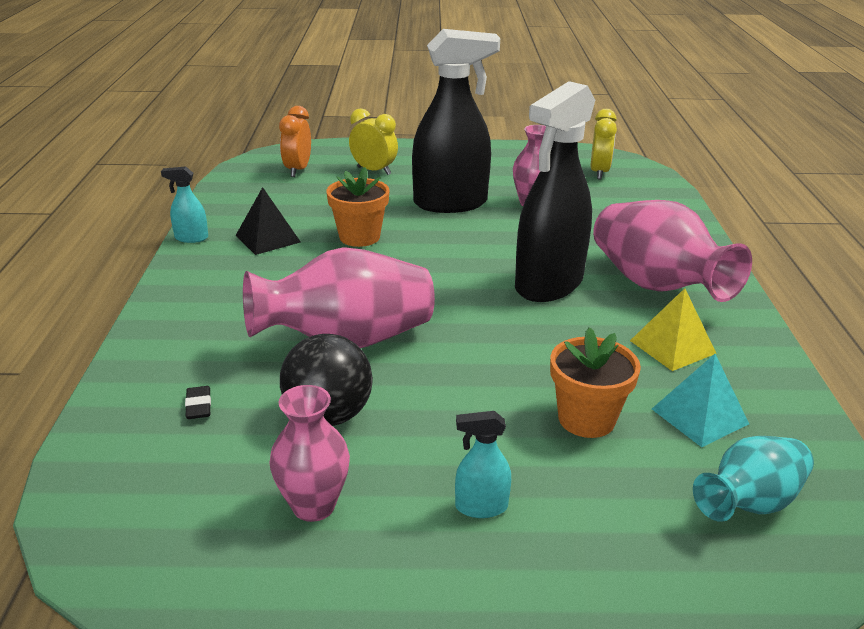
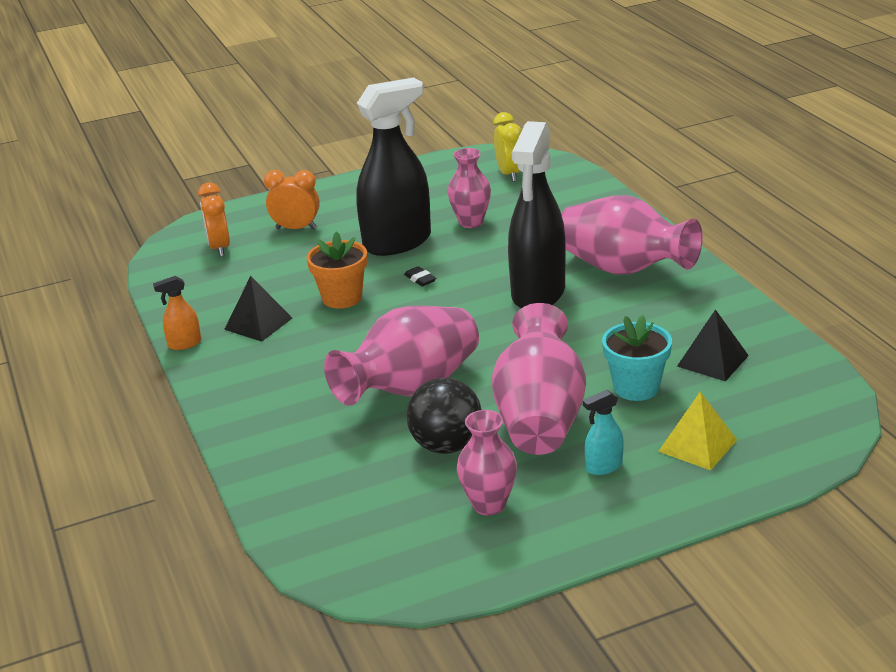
camera: 20 degrees left, 0 degrees up
(191, 238) = (184, 344): turquoise spray bottle -> orange spray bottle
(198, 406) = (338, 472): black eraser -> black eraser (420, 279)
(374, 171) = (296, 228): yellow clock -> orange clock
(452, 418) = (540, 418): none -> pink vase
(586, 419) = (636, 387): orange flower pot -> turquoise flower pot
(672, 347) = (665, 316): yellow pyramid -> yellow pyramid (698, 445)
(699, 416) = (712, 361): turquoise pyramid -> black pyramid
(749, 502) = (774, 406): turquoise vase -> none

